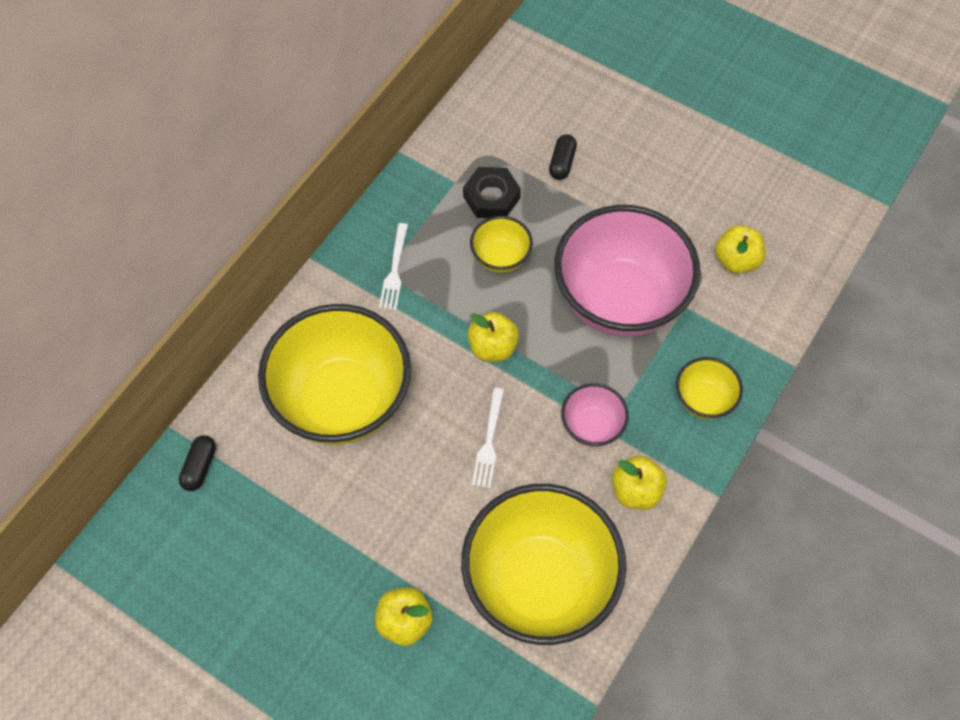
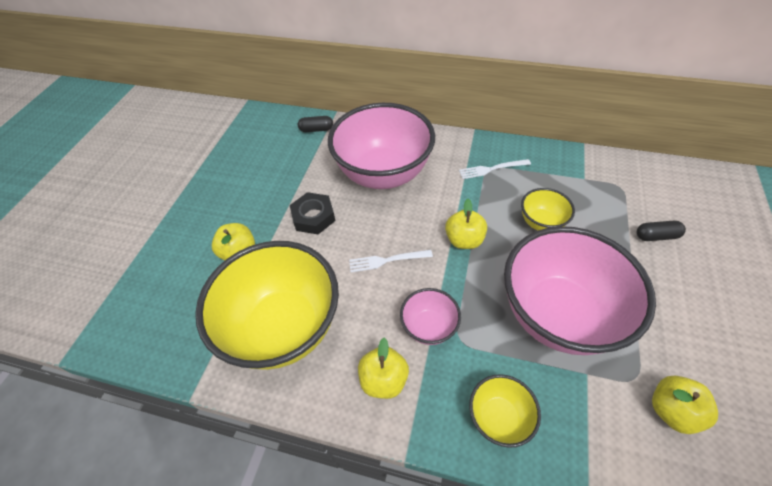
camera: 75 degrees right, 10 degrees down
(342, 401) = (383, 174): yellow bowl -> pink bowl
(491, 197) = (588, 202): black nut -> black nut (313, 217)

